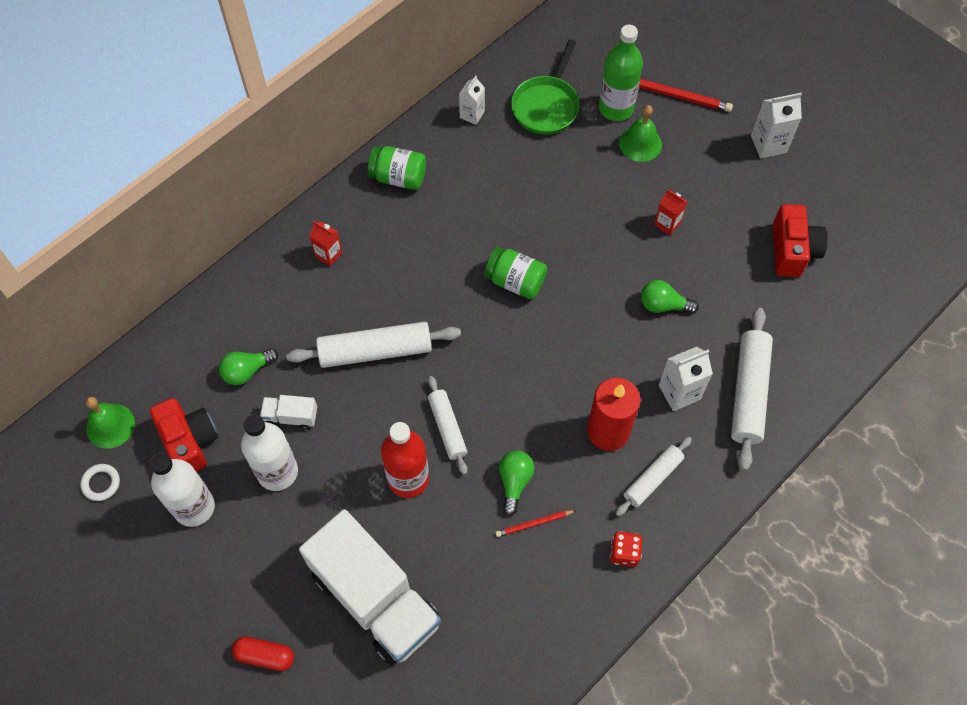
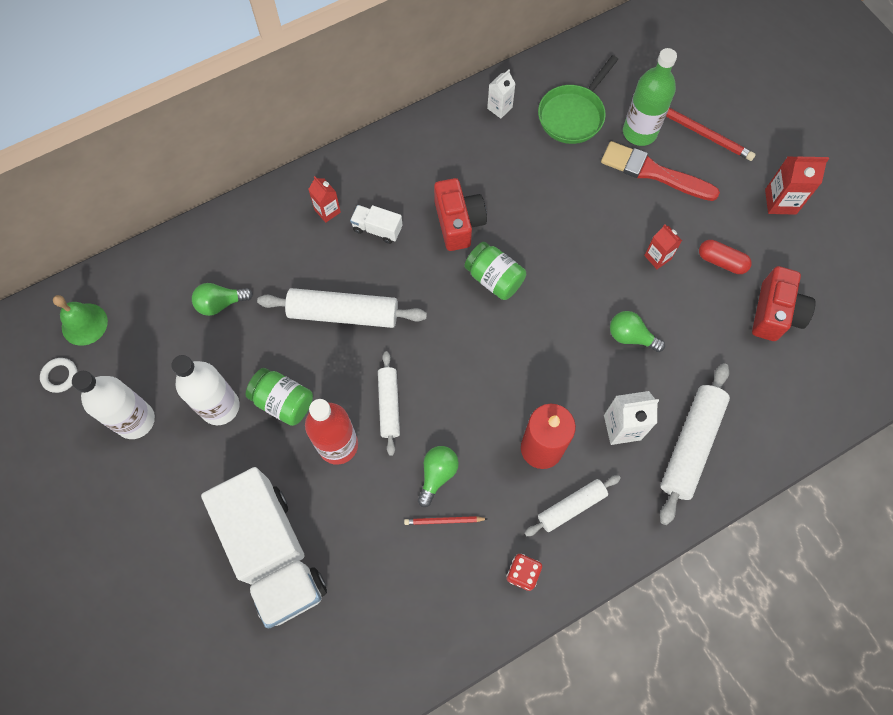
camera: 15 degrees right, 5 degrees up
(189, 441) = (150, 357): red camera -> red camera (458, 223)
(265, 656) = (156, 580): red capsule -> red capsule (721, 262)
(291, 417) = (247, 357): white truck -> white truck (377, 229)
(398, 177) = (413, 152): green jar -> green jar (283, 402)
(640, 144) = (653, 172): green bell -> red brush
(768, 144) = (780, 202): white carton -> red carton

